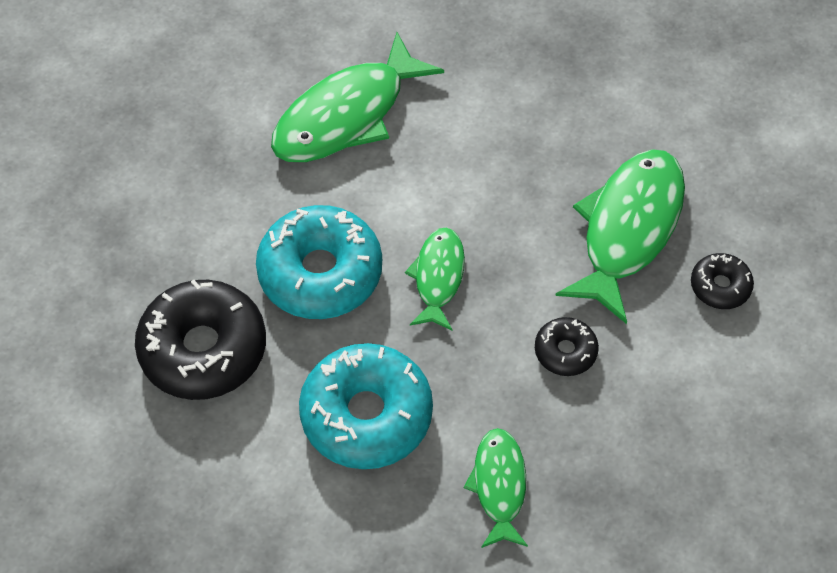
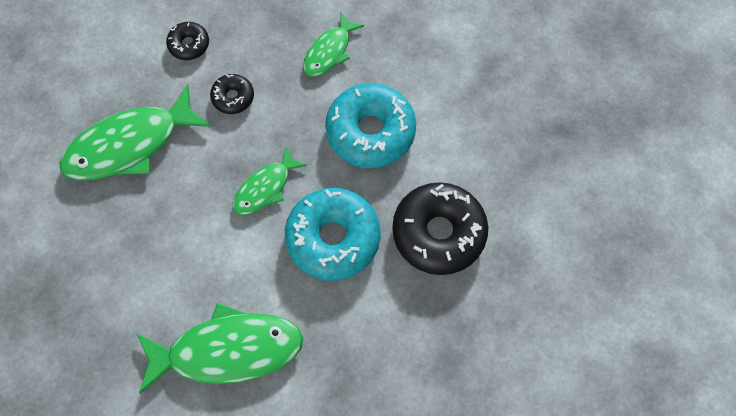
camera: 145 degrees left, 10 degrees up
(720, 286) = (115, 78): black donut -> black donut (189, 45)

